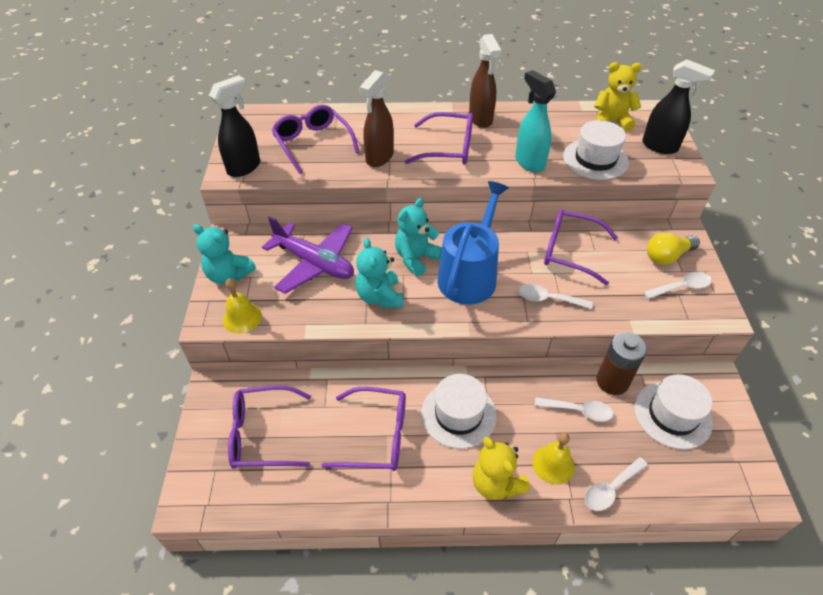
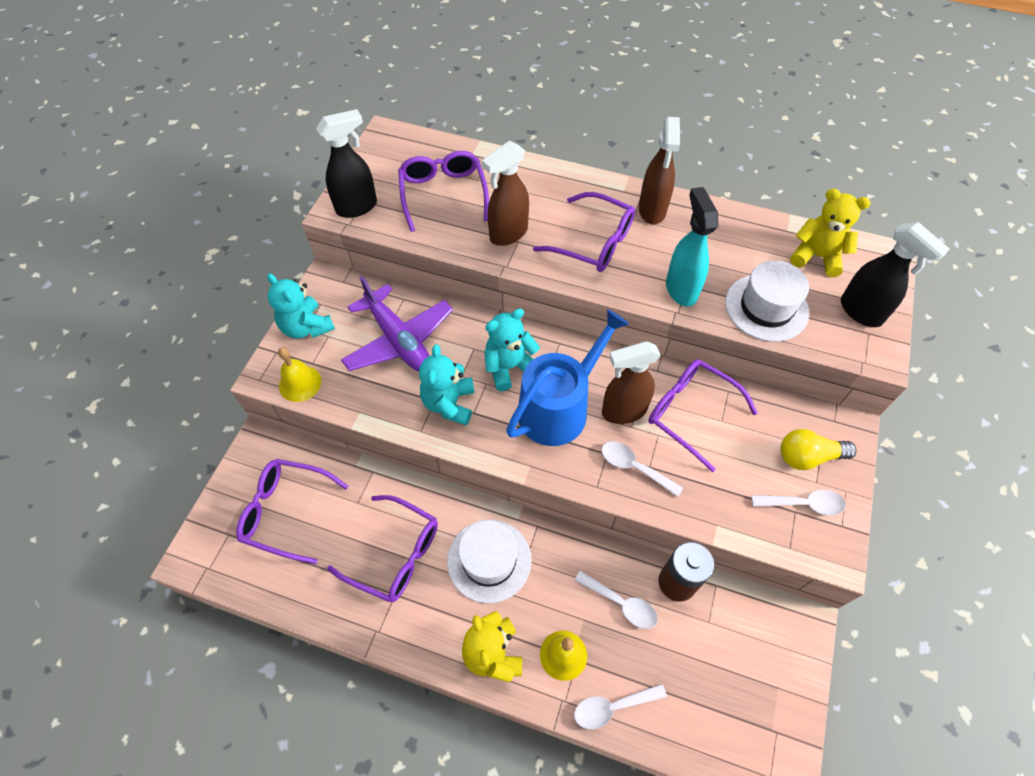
camera: 20 degrees right, 10 degrees up
(520, 264) = (623, 411): none -> brown spray bottle
(672, 415) = (727, 648): white hat -> none

